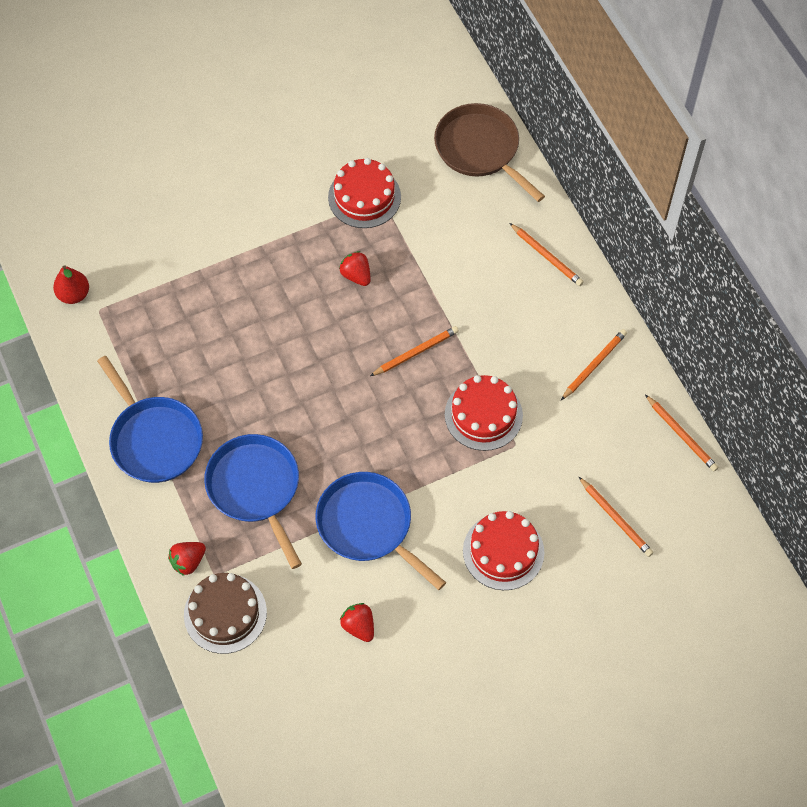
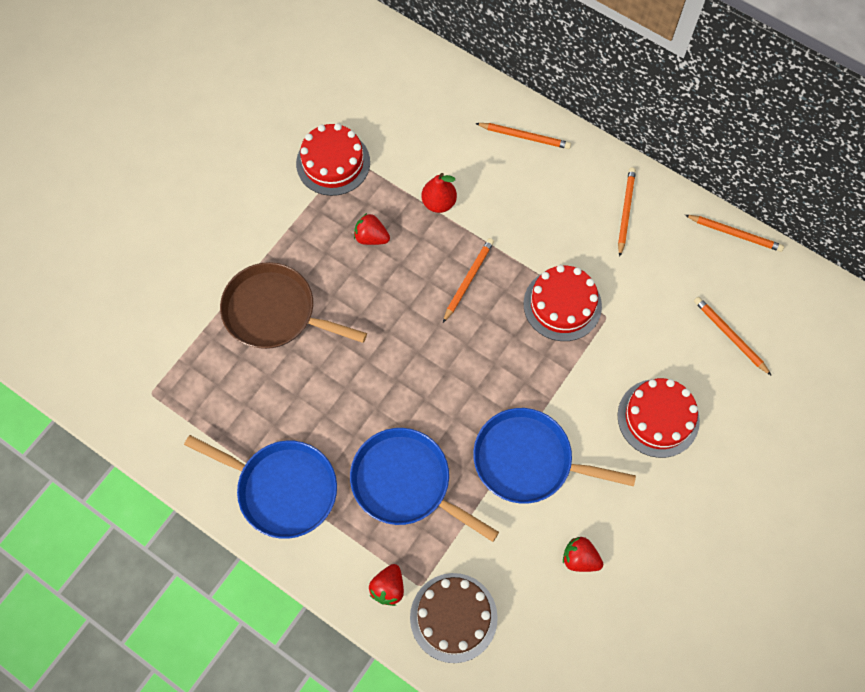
camera: 30 degrees left, 5 degrees up
(74, 294) = (117, 391): red pear -> red pear (439, 203)
(480, 149) = (407, 71): brown pan -> brown pan (274, 312)
(615, 518) = (730, 336): orange pencil -> orange pencil turned 150 degrees counterclockwise

